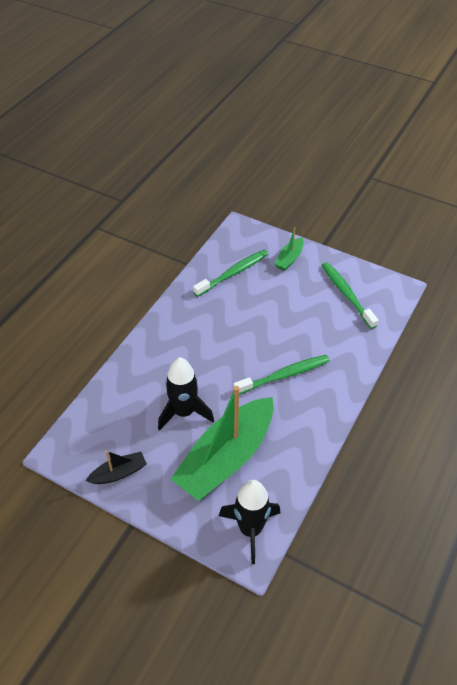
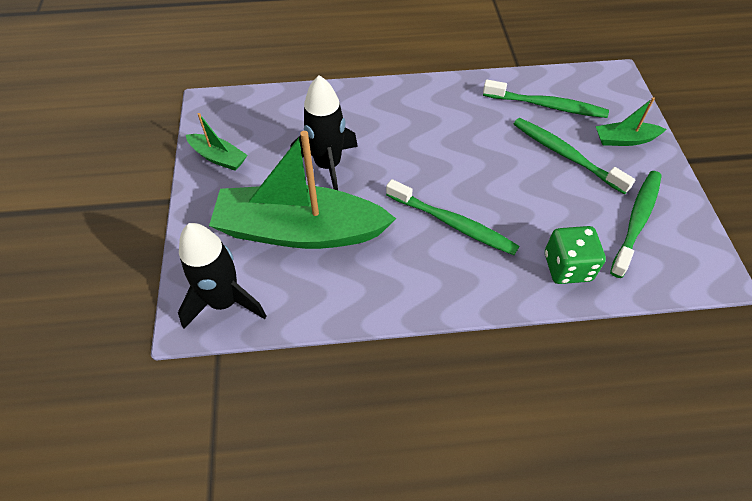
camera: 55 degrees right, 5 degrees up
(119, 473) = (218, 157): black boat -> green boat
(278, 291) = (566, 155): none -> green toothbrush
(353, 343) = (567, 267): none -> green dice

